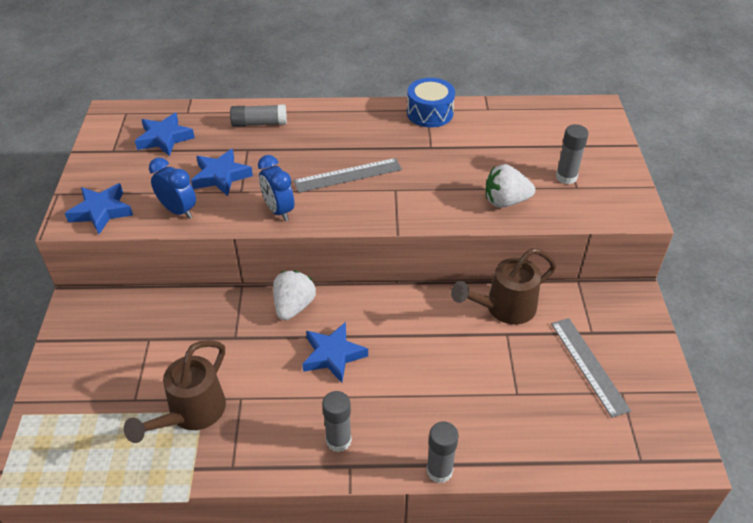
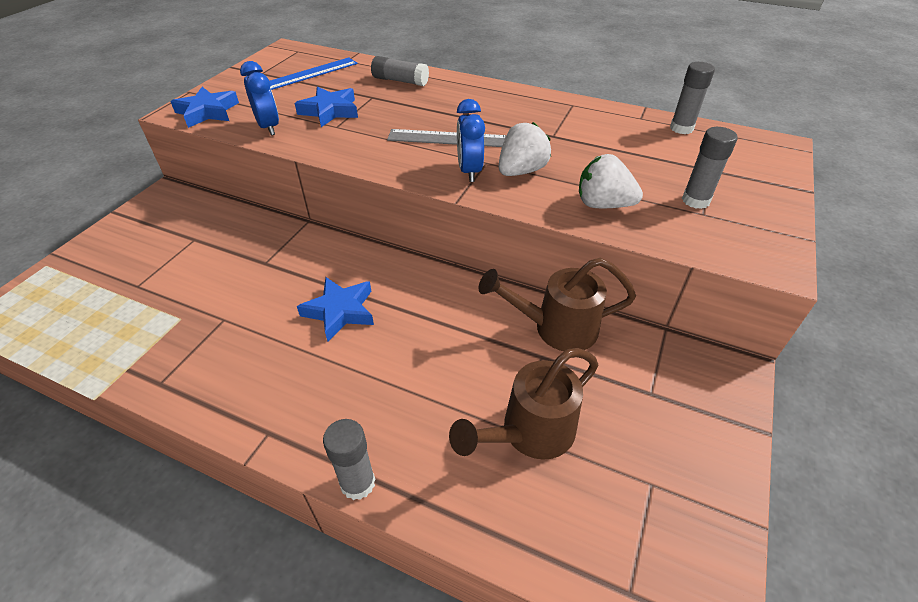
camera: 25 degrees right, 0 degrees up
(164, 138) = (310, 74): blue star -> blue ruler
(191, 413) = (170, 316): brown watering can -> brown watering can (530, 432)
(278, 210) = (356, 150): blue clock -> blue clock (469, 171)
(293, 306) = (339, 253): white strawberry -> white strawberry (521, 171)
(338, 440) = (278, 400): grey glue stick -> grey glue stick (681, 128)
(430, 113) = (573, 108): blue drum -> none
(588, 365) = (624, 432): grey ruler -> none

